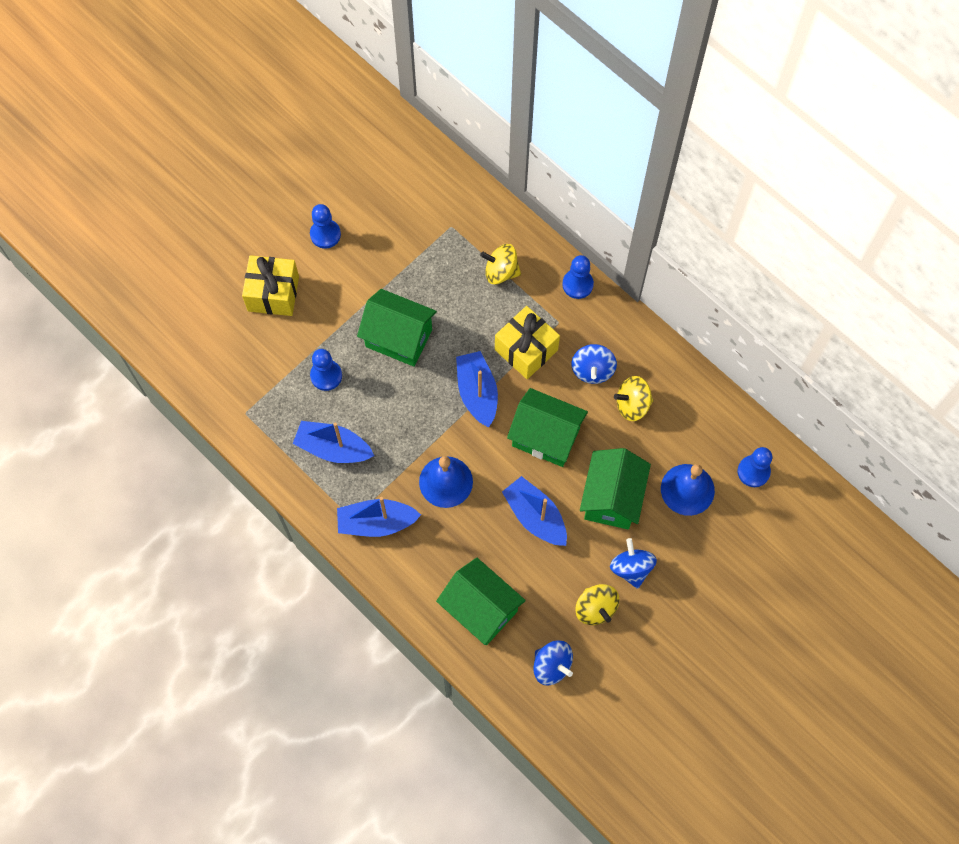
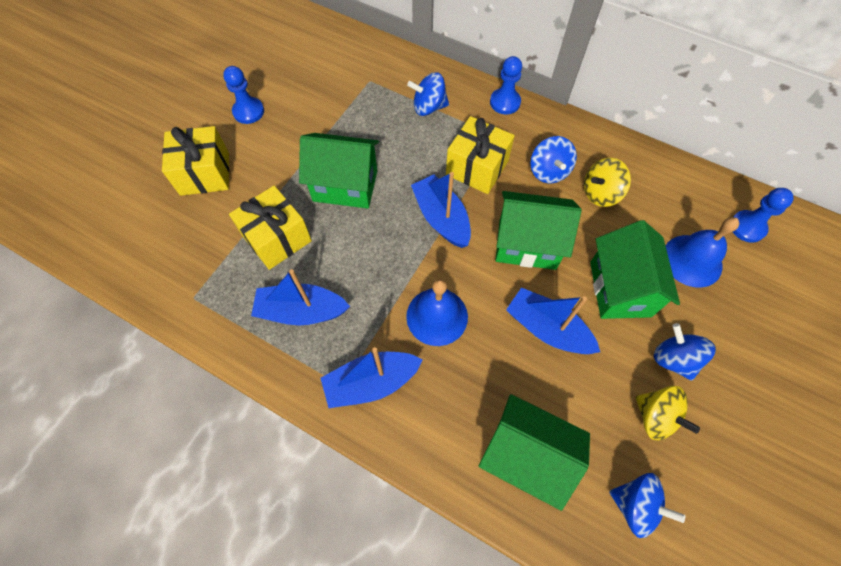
camera: 15 degrees left, 5 degrees down
(326, 376) = (277, 238): blue pawn -> yellow gift
(501, 271) = (429, 107): yellow spinning top -> blue spinning top

